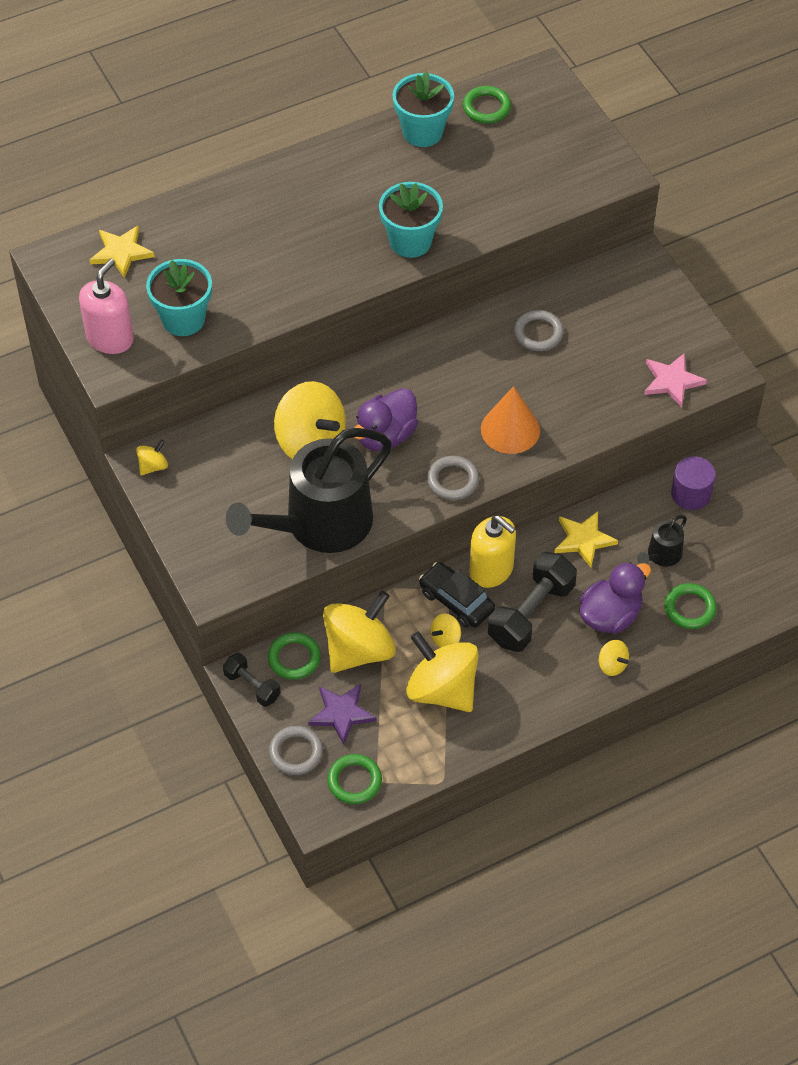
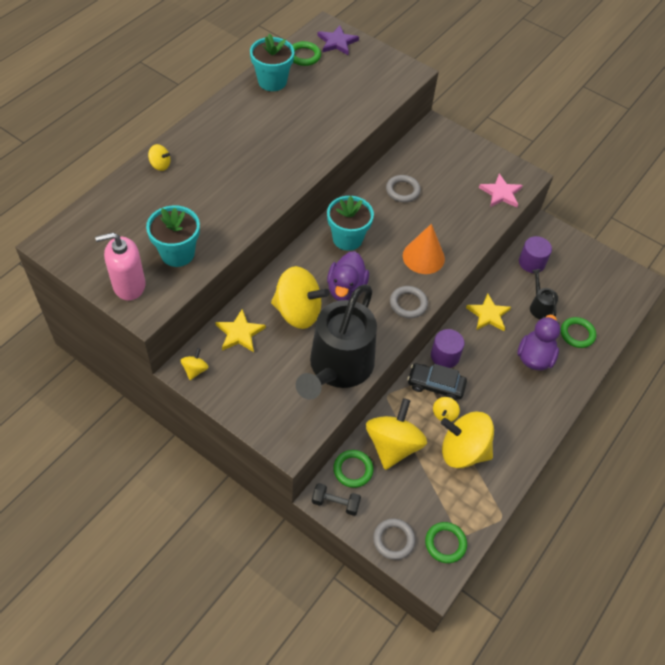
camera: 30 degrees left, 0 degrees up
(110, 338) = (129, 285): pink soap dispenser -> pink soap dispenser turned 105 degrees counterclockwise
(121, 252) = (104, 221): yellow star -> yellow star (239, 333)
(341, 713) = (408, 497): purple star -> purple star (337, 42)
(410, 241) = (306, 151): turquoise flower pot -> turquoise flower pot (347, 238)
(491, 570) = (445, 356): yellow soap dispenser -> purple cylinder
(531, 613) = (486, 375): black dumbbell -> none
(612, 665) = (556, 389): yellow spinning top -> yellow spinning top (160, 165)
(662, 555) = (539, 307): black watering can -> black watering can turned 150 degrees clockwise

